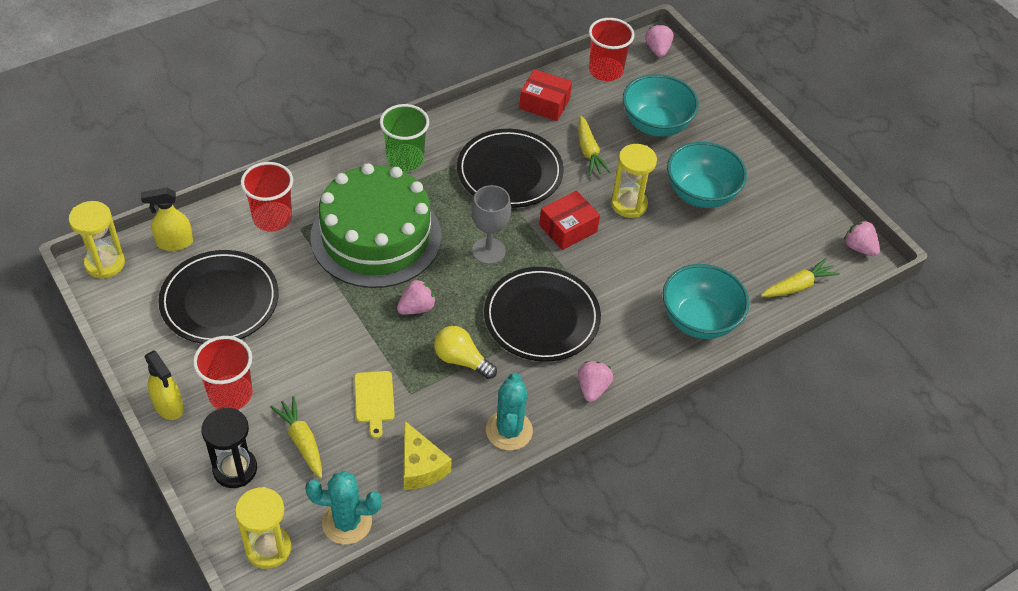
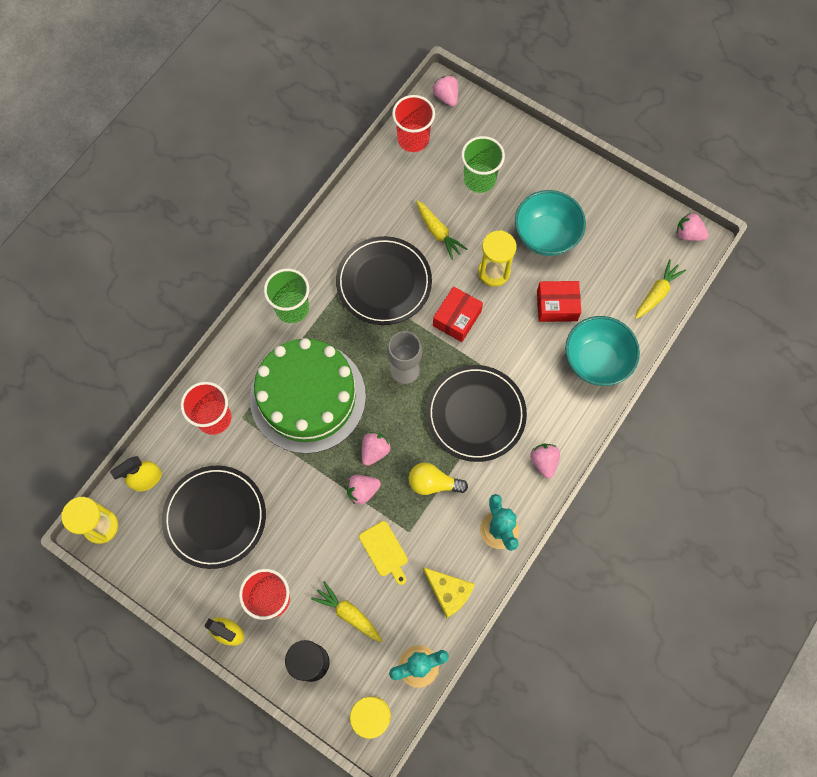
camera: 20 degrees left, 20 degrees up
(383, 337) = (362, 491): none -> pink strawberry
(544, 103) = (379, 197): red box -> red box (557, 305)
(655, 124) = (479, 179): turquoise bowl -> green cup

